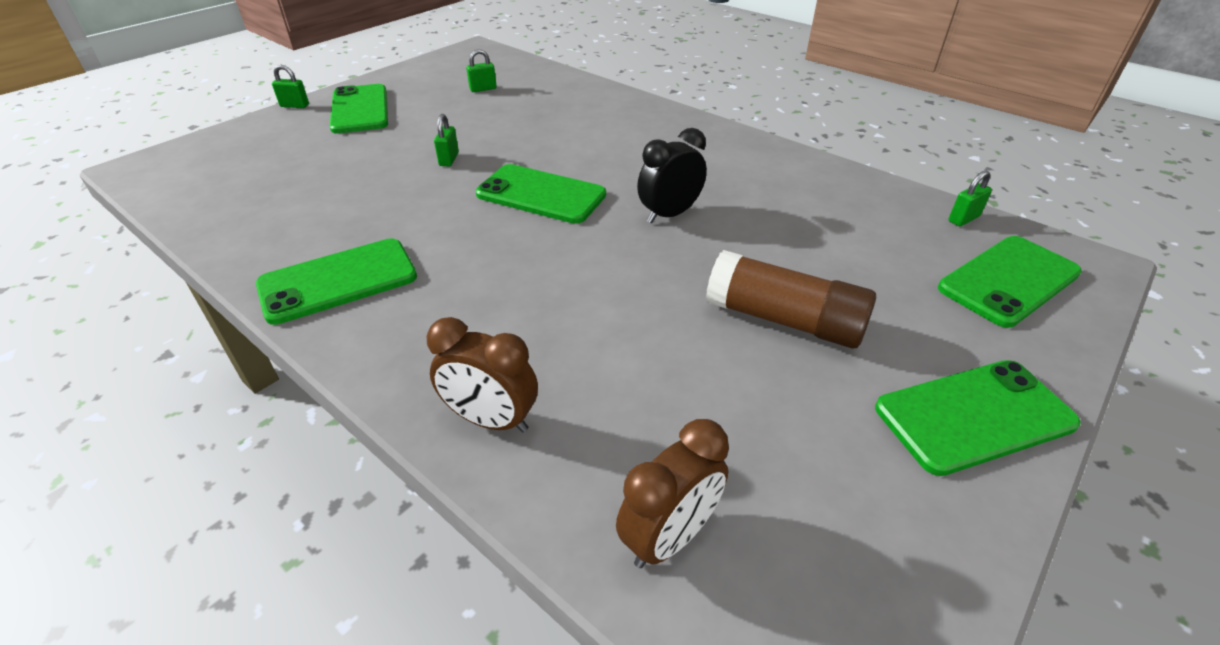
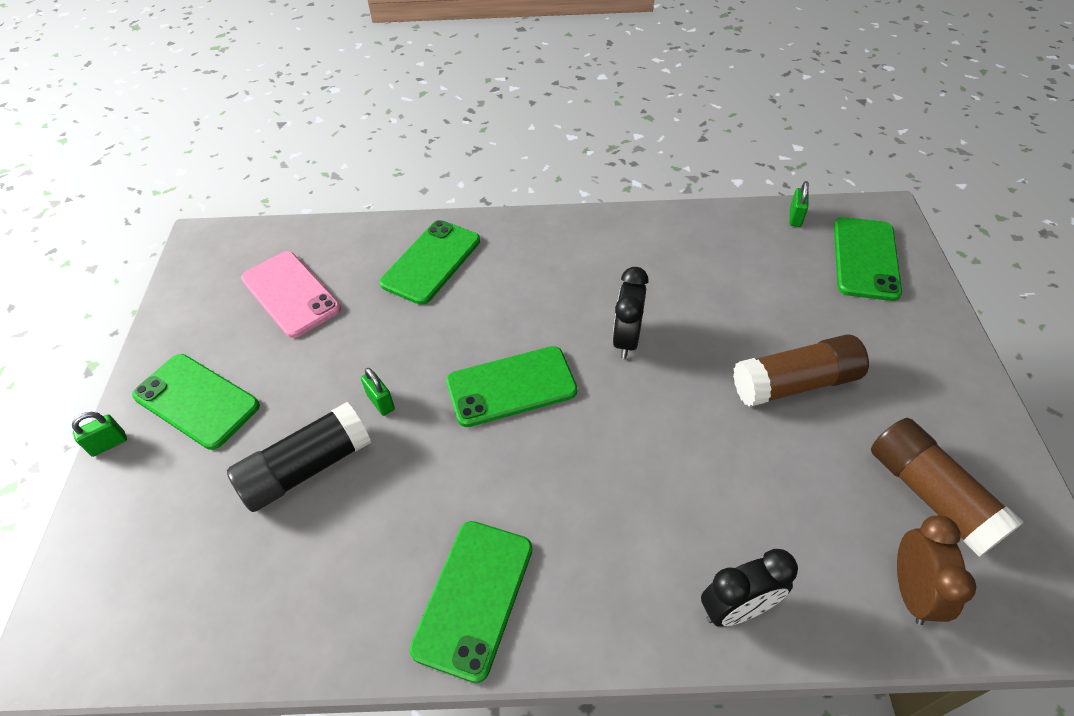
camera: 40 degrees left, 10 degrees up
(360, 166) = (307, 468): none -> black glue stick
(483, 89) = (291, 294): green padlock -> pink phone
(491, 420) = (737, 609): brown clock -> black clock
(811, 486) = (931, 495): none -> brown glue stick
(974, 416) = (945, 380): green phone -> green phone (431, 262)

